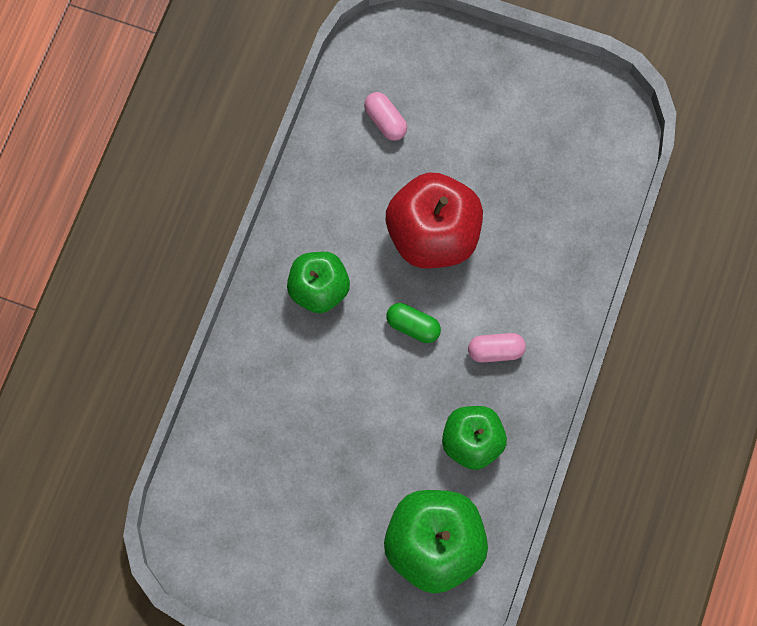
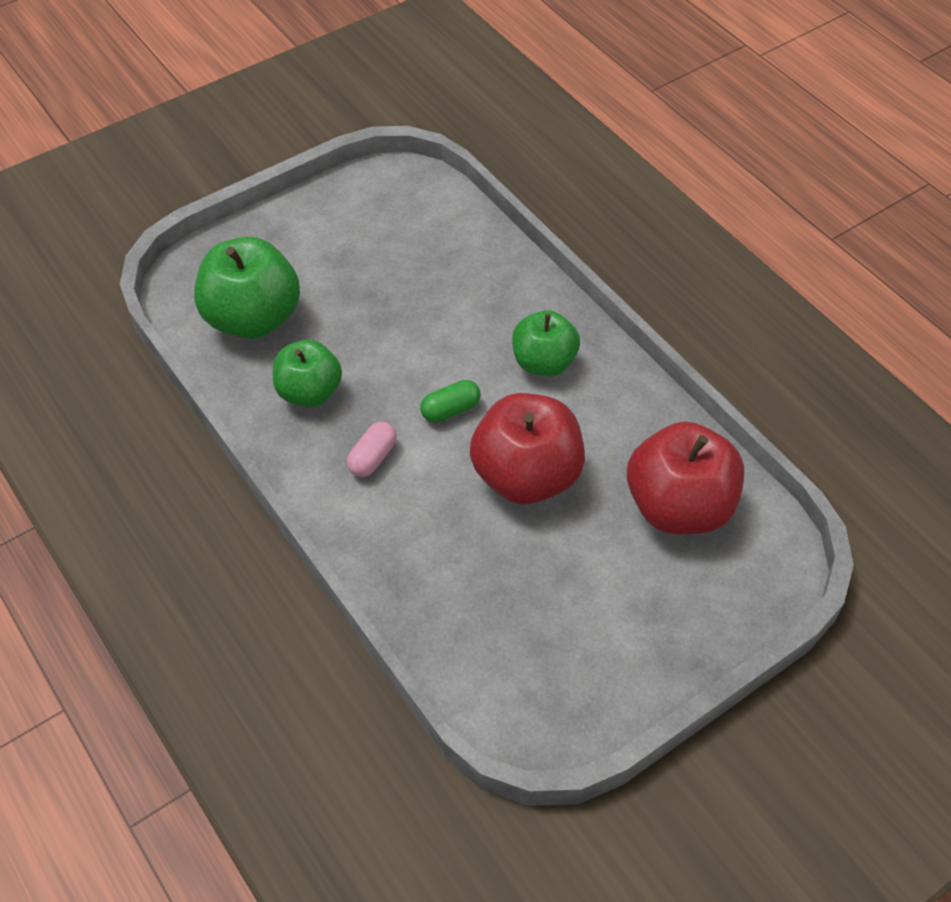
camera: 125 degrees right, 20 degrees down
(385, 121) = (679, 507): pink capsule -> red apple

